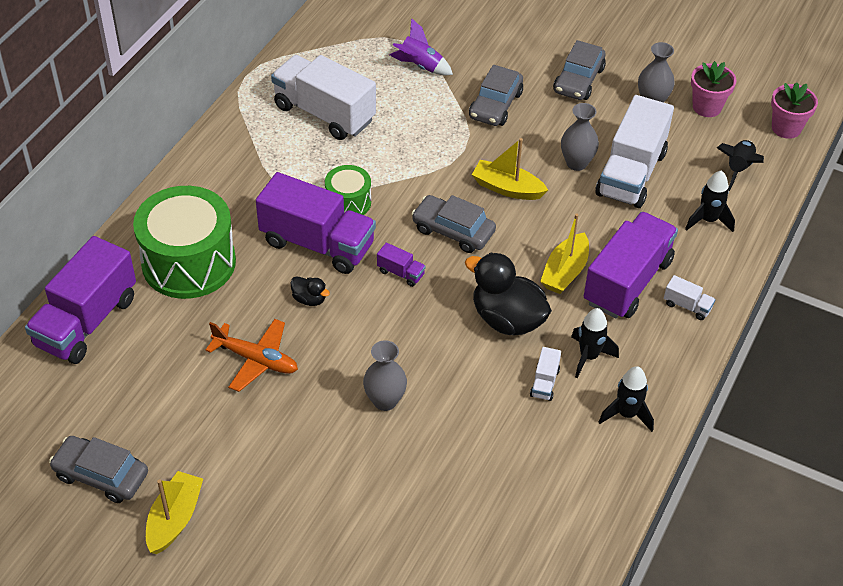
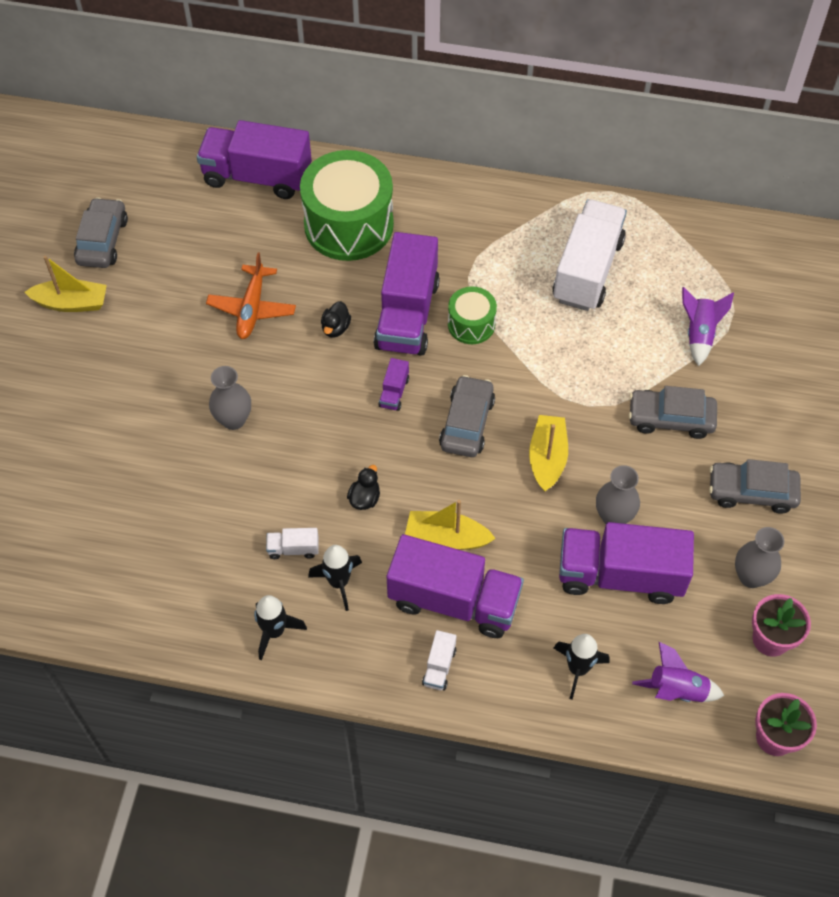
camera: 75 degrees right, 10 degrees up
(507, 319) = (364, 498): black duck -> black duck, size x0.46
(631, 174) = (620, 575): white truck -> purple truck
(738, 169) = (676, 690): black rocket -> purple rocket

